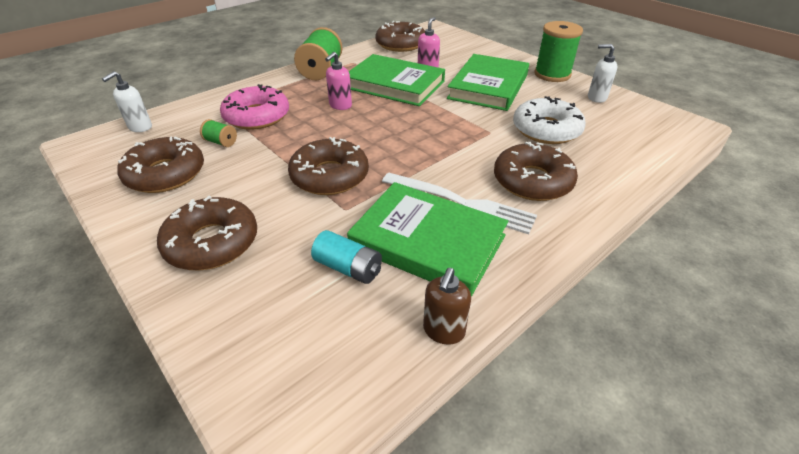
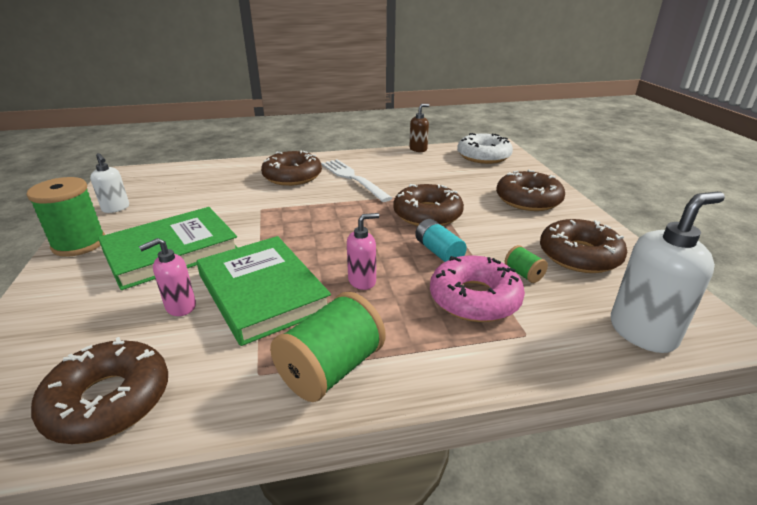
camera: 150 degrees left, 10 degrees down
(140, 127) = (642, 332): white soap dispenser -> white soap dispenser, size x1.74
(348, 268) = (447, 172): turquoise battery -> turquoise battery (438, 252)
(427, 242) = (394, 170): green book -> none
(546, 130) = (217, 198): white donut -> white donut (483, 156)

